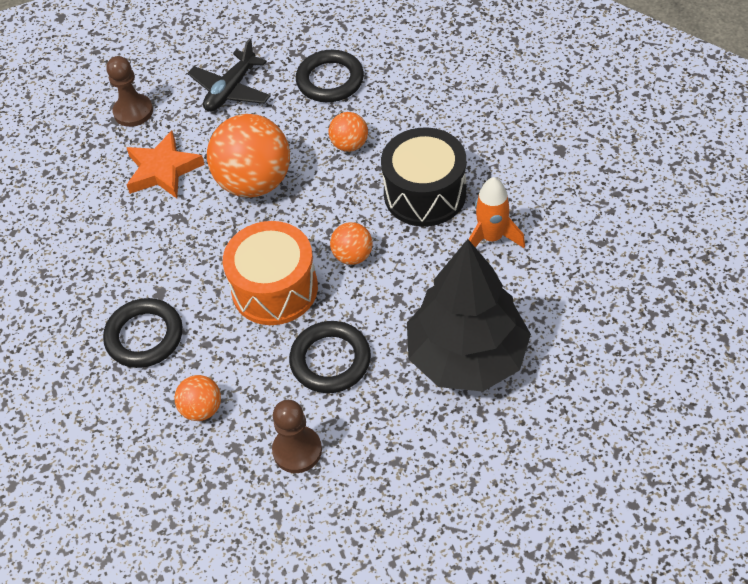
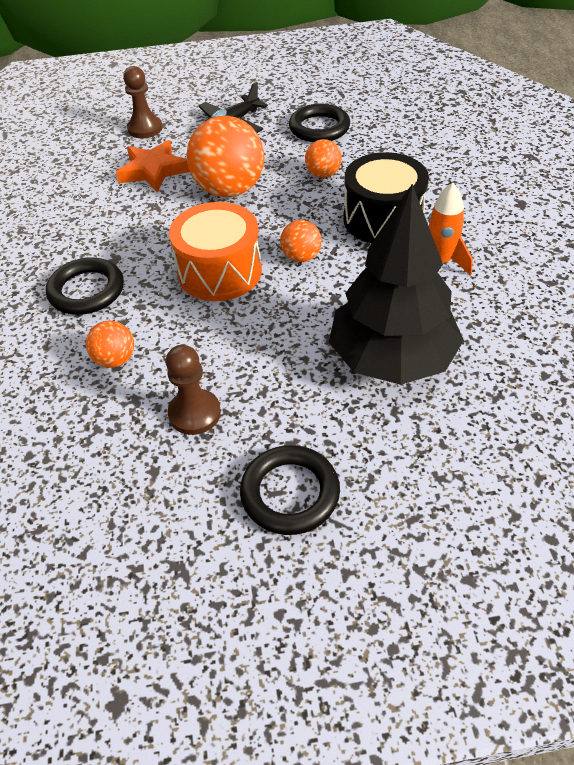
camera: 10 degrees right, 5 degrees down
(330, 360) = (253, 339): black ring -> black ring (290, 493)

